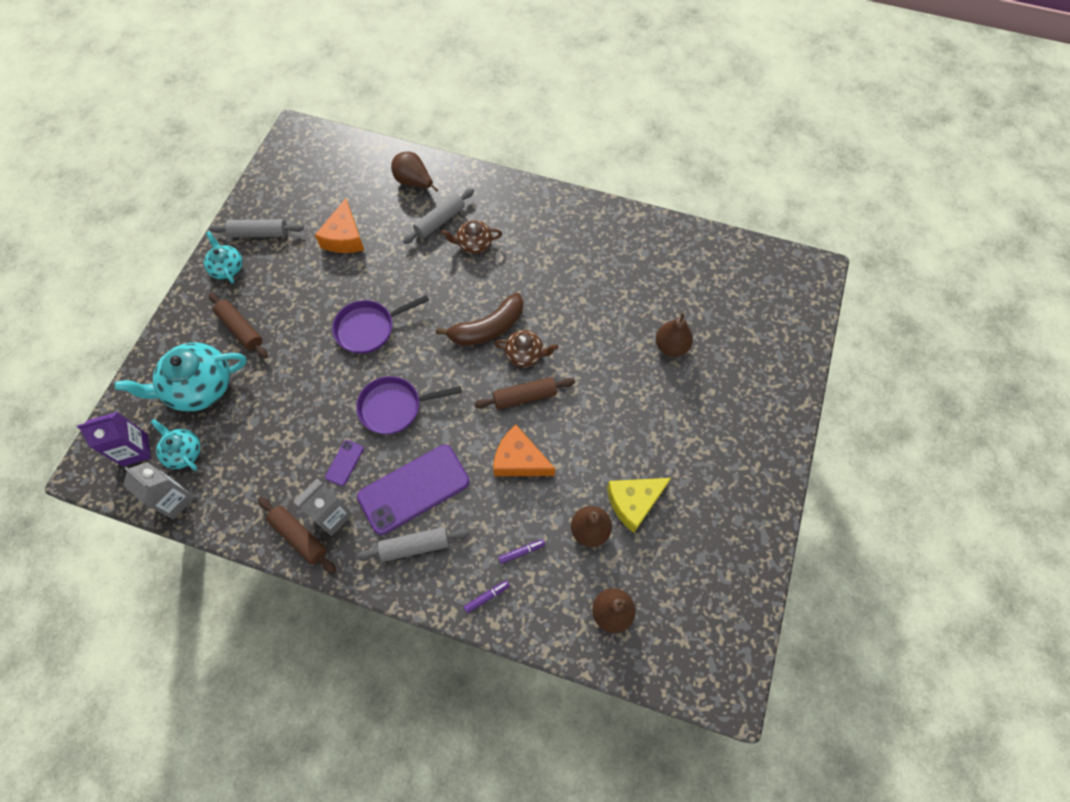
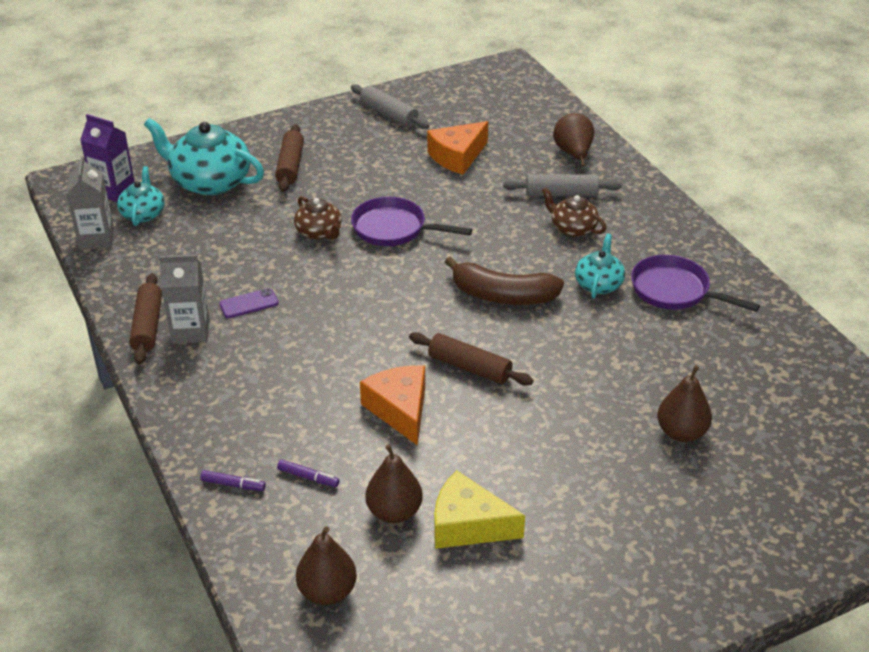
camera: 45 degrees right, 25 degrees down
(227, 268) = (333, 121): turquoise teapot -> turquoise teapot (598, 284)
(395, 407) = (341, 295): purple pan -> purple pan (675, 291)
(414, 489) = (279, 362): purple phone -> none
(415, 546) = (225, 401): grey rolling pin -> none
(525, 354) = (513, 337): brown teapot -> brown teapot (319, 232)

